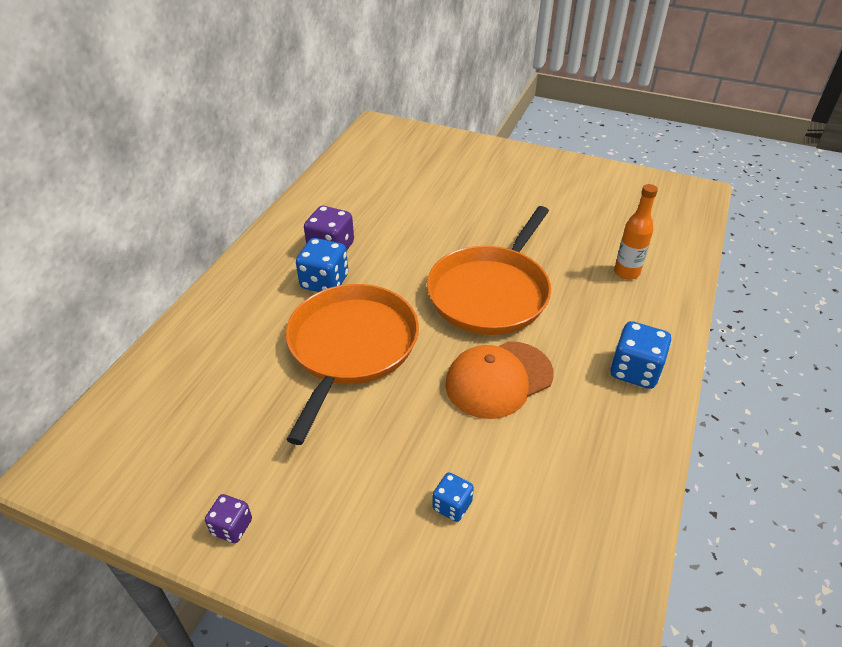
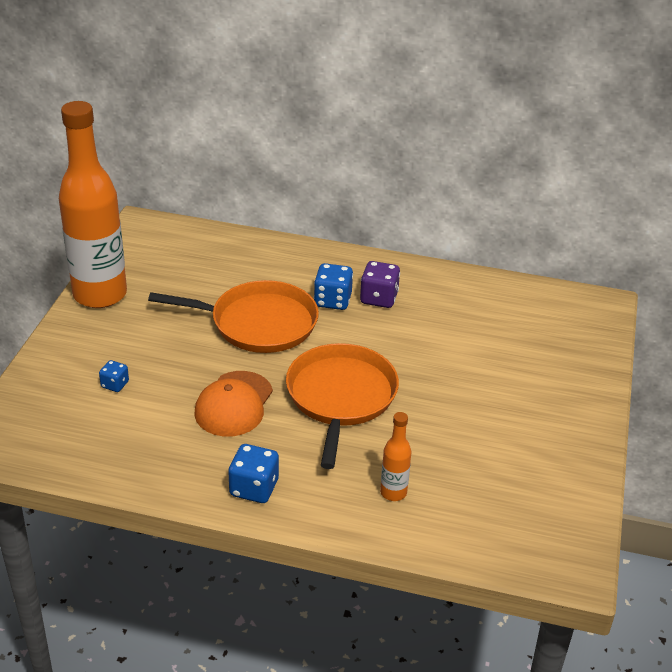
camera: 80 degrees right, 5 degrees down
(232, 527) = (100, 295): purple dice -> orange bottle
(491, 292) = (340, 397): orange pan -> orange pan turned 75 degrees clockwise
(498, 379) = (234, 404): orange cap -> orange cap turned 120 degrees counterclockwise

